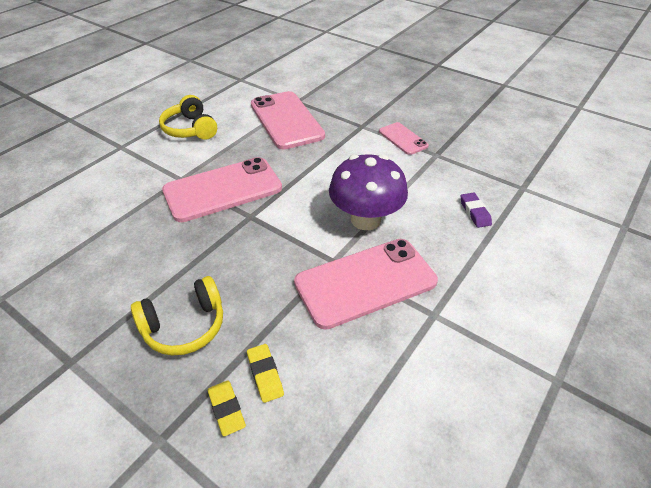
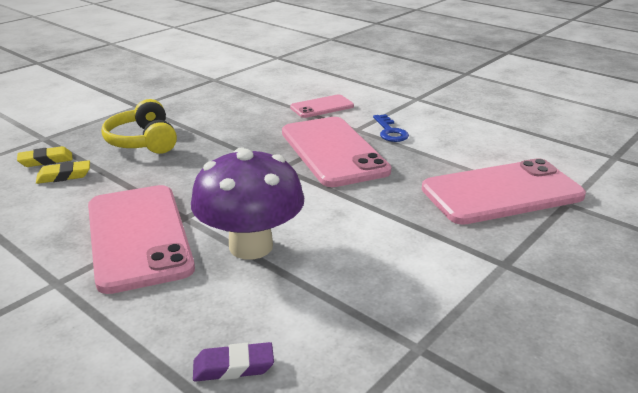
camera: 95 degrees right, 15 degrees down
(188, 161) = (390, 131): none -> blue key
(190, 129) = (460, 129): yellow headphones -> none
(403, 139) = (470, 309): pink phone -> pink phone (322, 107)

